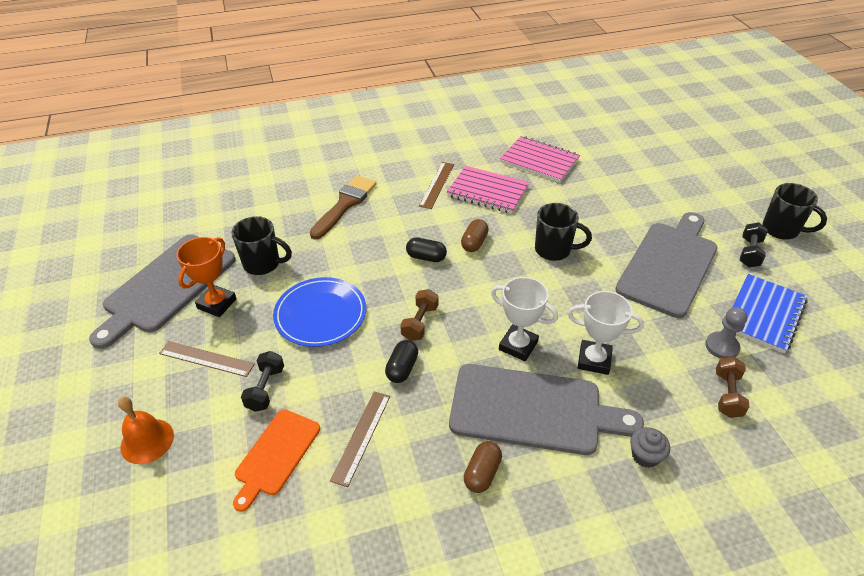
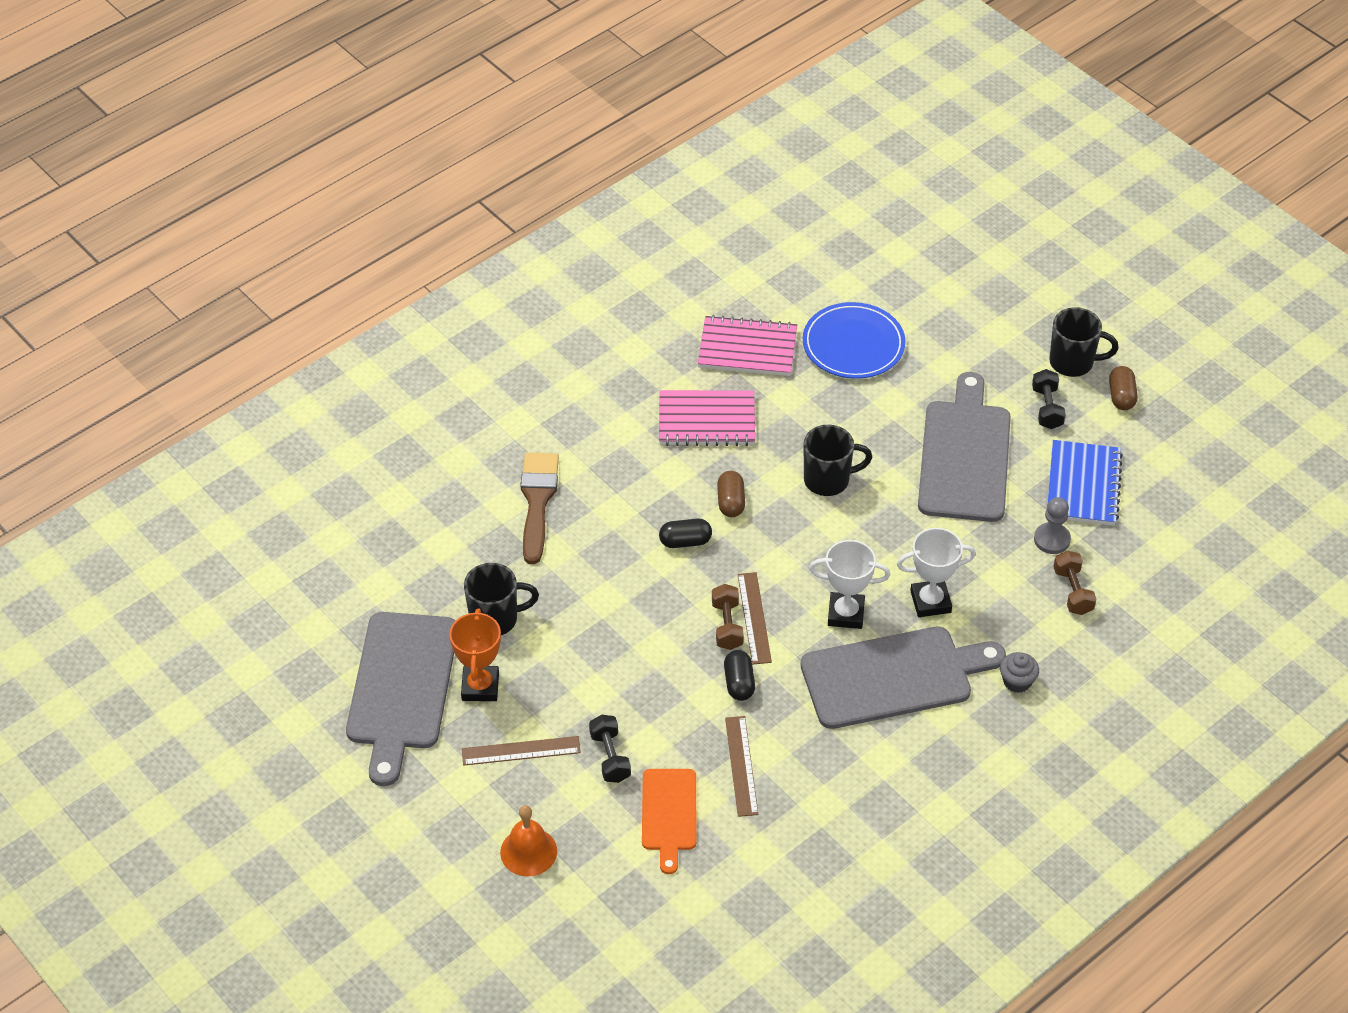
camera: 25 degrees left, 5 degrees up
(320, 314) = (610, 656): blue plate -> blue plate (853, 344)
(437, 185) = (636, 431): brown ruler -> brown ruler (754, 618)
(482, 473) = (876, 755): brown capsule -> brown capsule (1121, 396)

